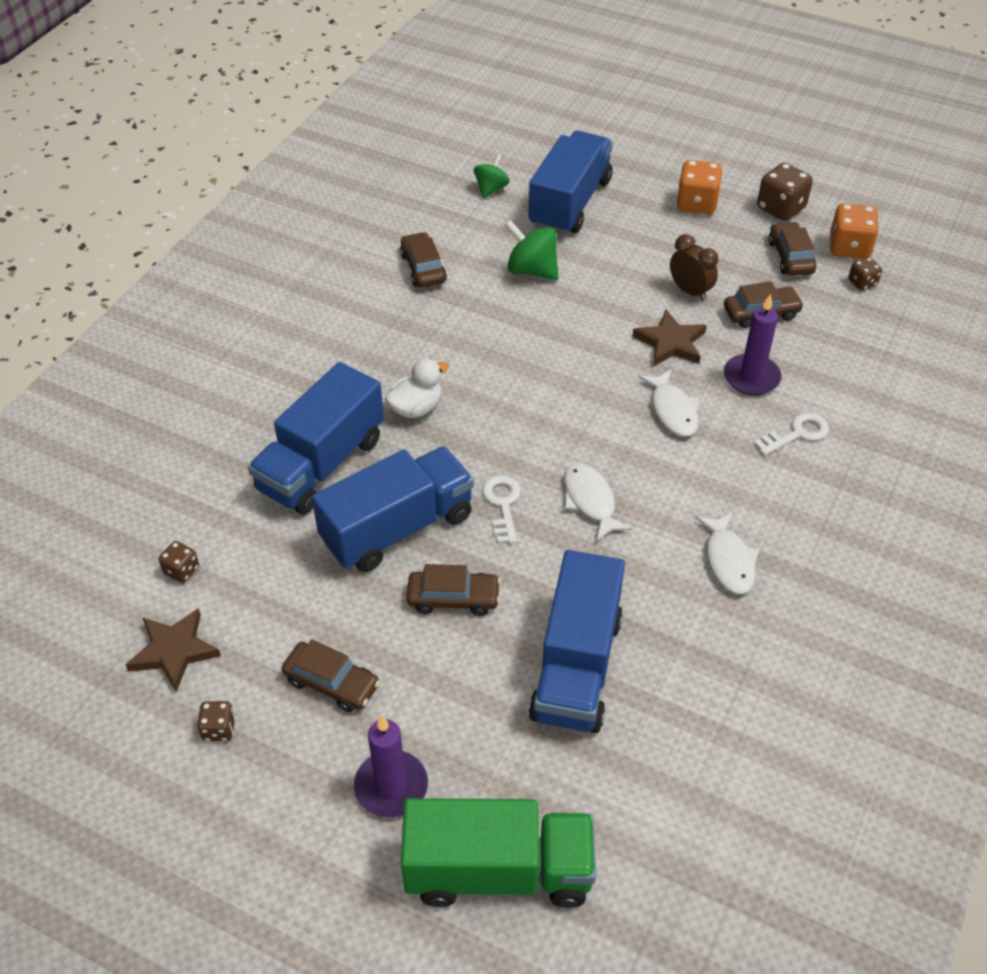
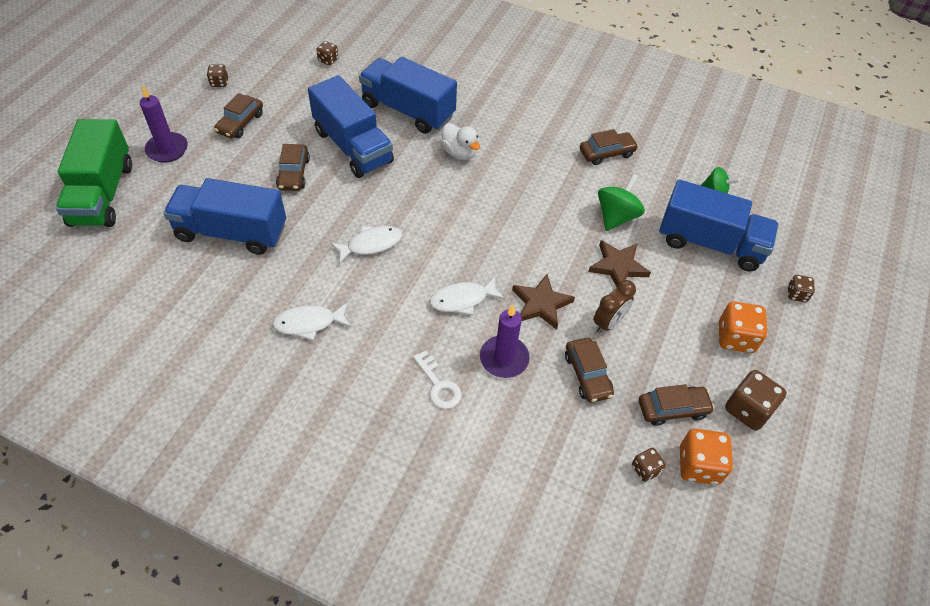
camera: 85 degrees right, 5 degrees up
(174, 651) = (273, 62): brown star -> brown star (618, 266)
(502, 504) = (370, 197): white key -> none
(636, 155) = (796, 294): none -> brown dice

